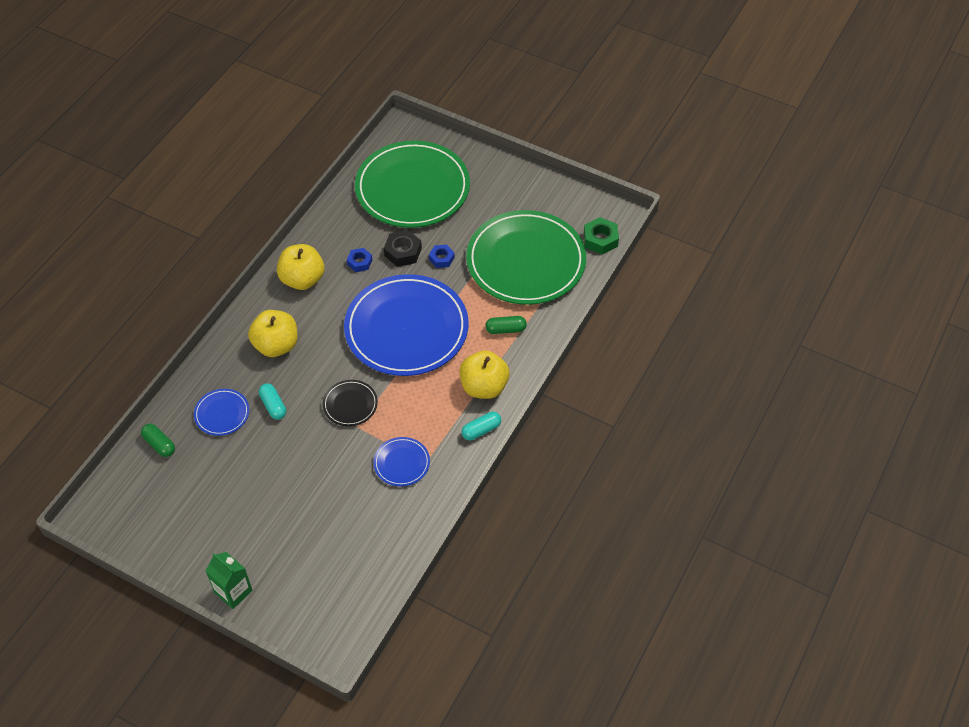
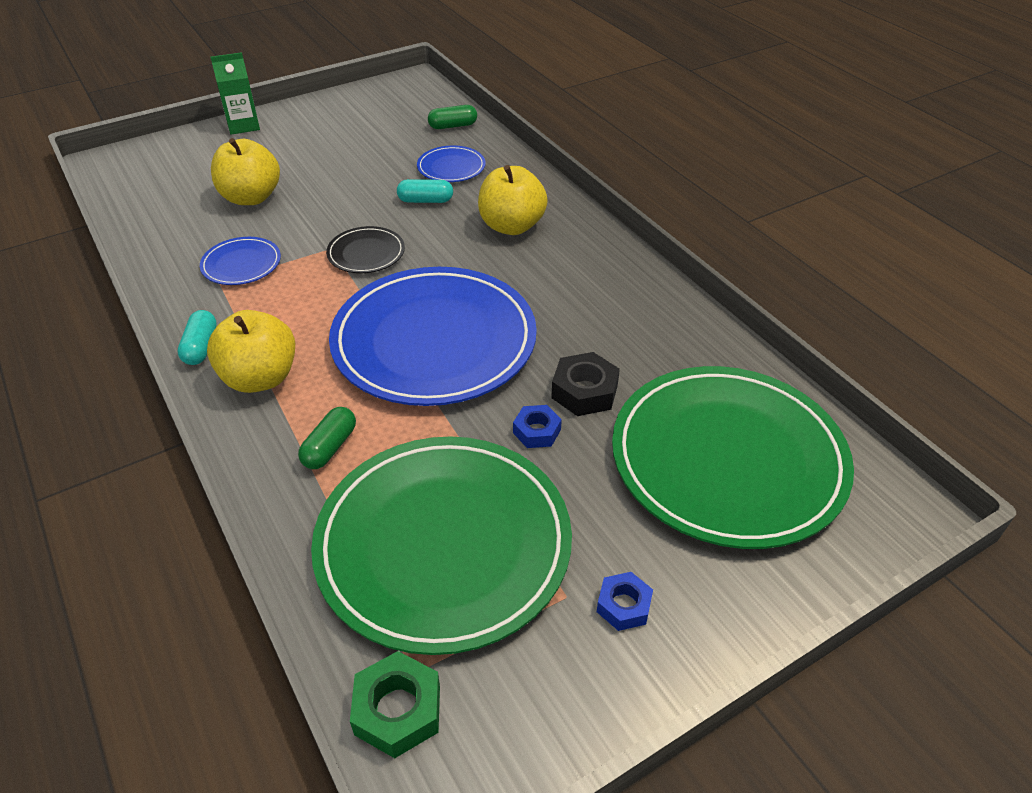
camera: 120 degrees right, 10 degrees down
(302, 279) = (605, 277): yellow apple -> yellow apple (251, 197)
(359, 262) = (597, 339): blue nut -> blue nut (624, 605)

